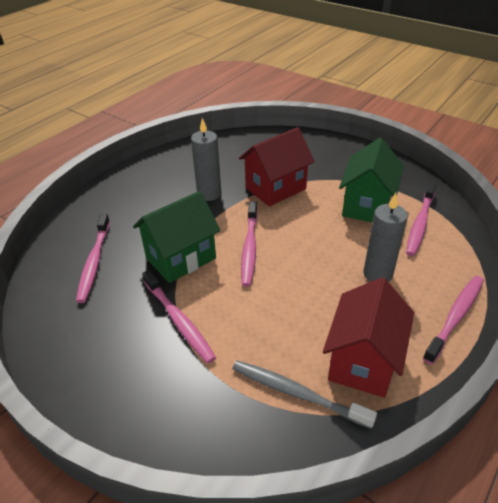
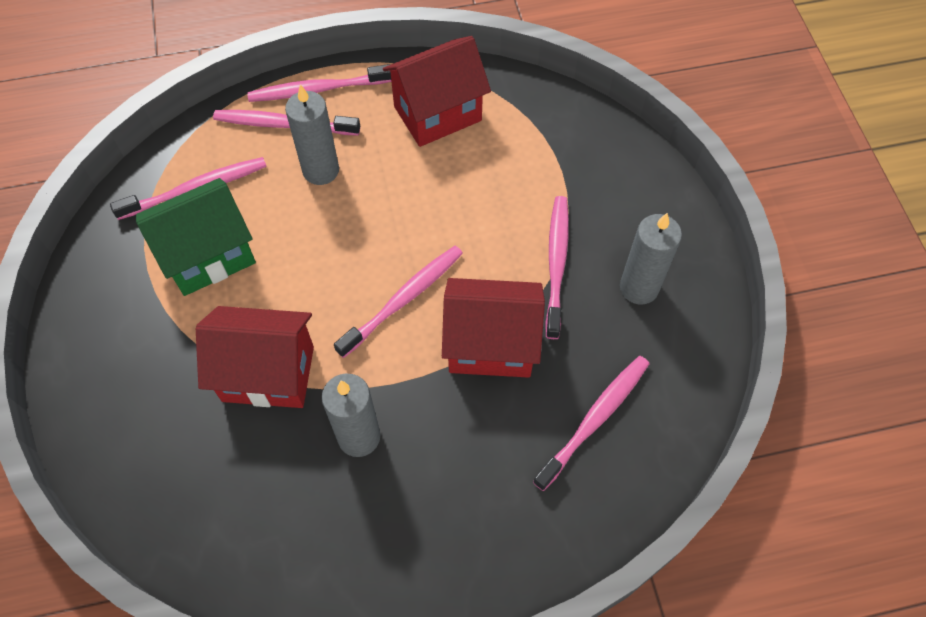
camera: 140 degrees left, 20 degrees up
(110, 342) = (639, 287): none -> grey candle
(181, 258) = (491, 345): green house -> red house
(296, 393) = (515, 129): grey toothbrush -> none
(437, 282) = (283, 124): none -> pink toothbrush

